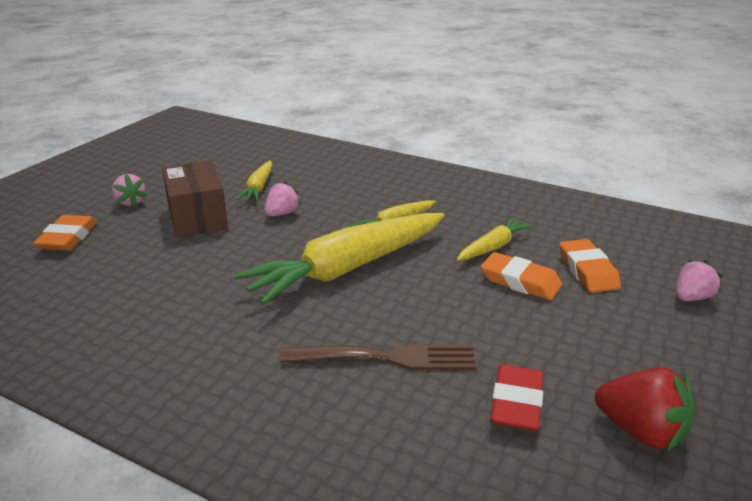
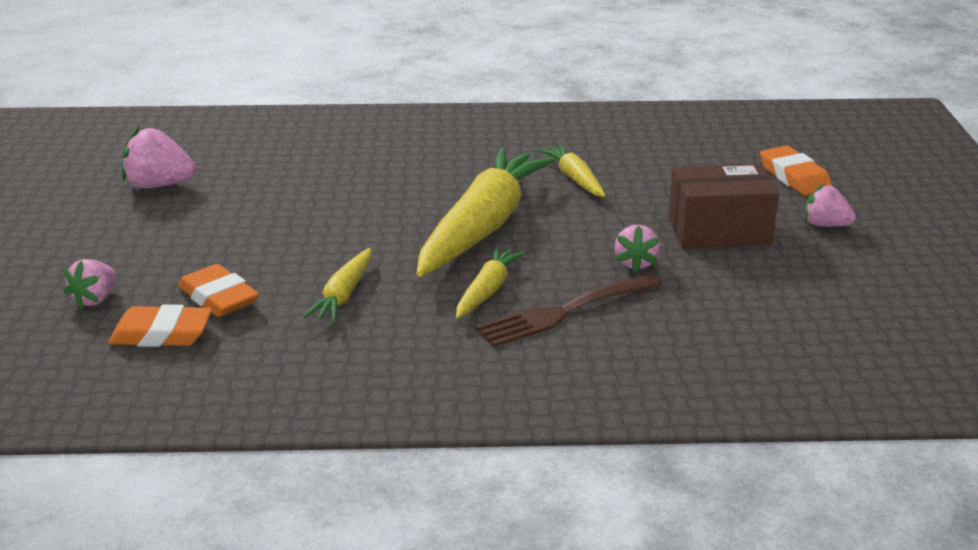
camera: 150 degrees right, 0 degrees up
(197, 217) = (719, 231): brown box -> brown box turned 45 degrees counterclockwise
(258, 188) = (722, 288): yellow carrot -> yellow carrot (574, 178)
(385, 358) = (377, 175): brown fork -> brown fork (565, 311)
(516, 403) = (257, 177): red eraser -> none
(520, 281) = (292, 264): orange eraser -> orange eraser (162, 334)
(641, 432) = (159, 185): red strawberry -> pink strawberry

